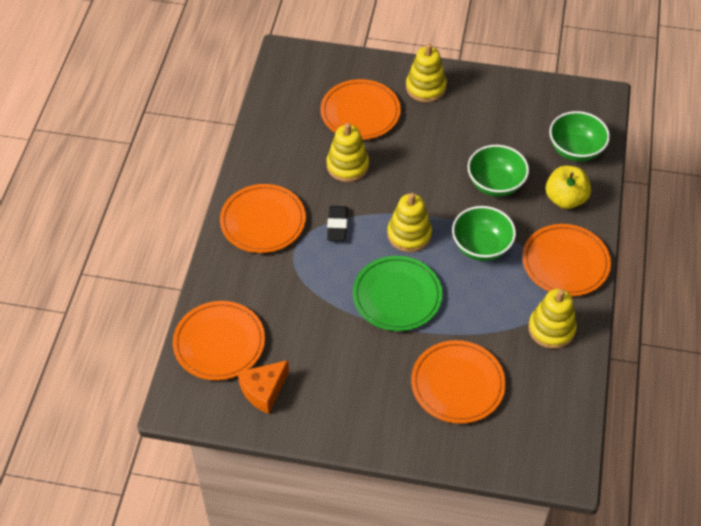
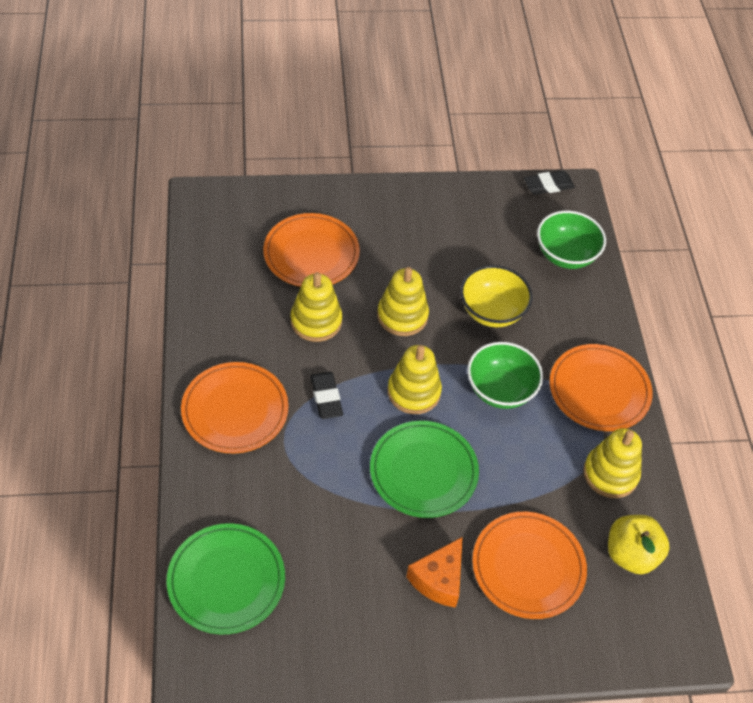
camera: 20 degrees left, 0 degrees up
(219, 343) = (226, 580): orange plate -> green plate
(264, 390) = (300, 631): orange cheese -> orange cheese (439, 579)
(425, 87) = (377, 211): yellow stacking toy -> yellow stacking toy (402, 316)
(495, 184) = (492, 312): green bowl -> yellow bowl
(565, 199) = (574, 314): yellow apple -> yellow apple (631, 554)
(580, 90) = (548, 185): none -> black eraser

